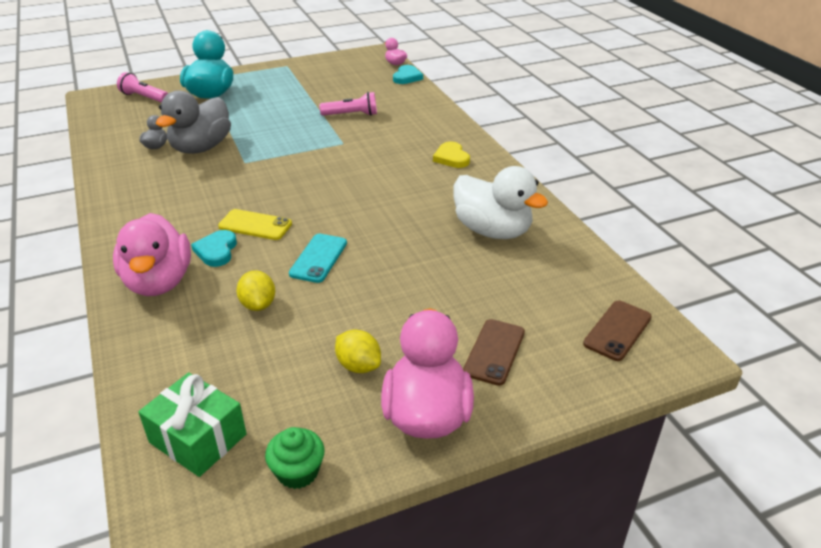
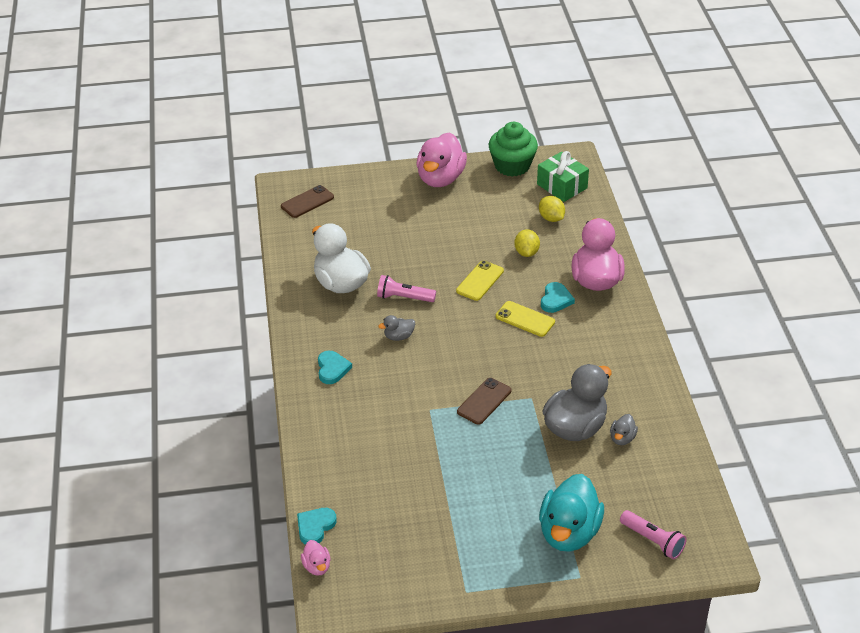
camera: 165 degrees left, 5 degrees up
(297, 472) = (512, 166): green cupcake -> green cupcake, size x1.71
(318, 258) = (480, 281): turquoise phone -> yellow phone
(351, 115) = (408, 457): pink flashlight -> pink flashlight (404, 298)
(358, 366) = (470, 207): yellow lemon -> yellow lemon (551, 218)
(397, 190) = (399, 336): none -> grey duck
(451, 158) = (332, 369): yellow heart -> turquoise heart
(494, 352) = (388, 202): brown phone -> brown phone (484, 401)

